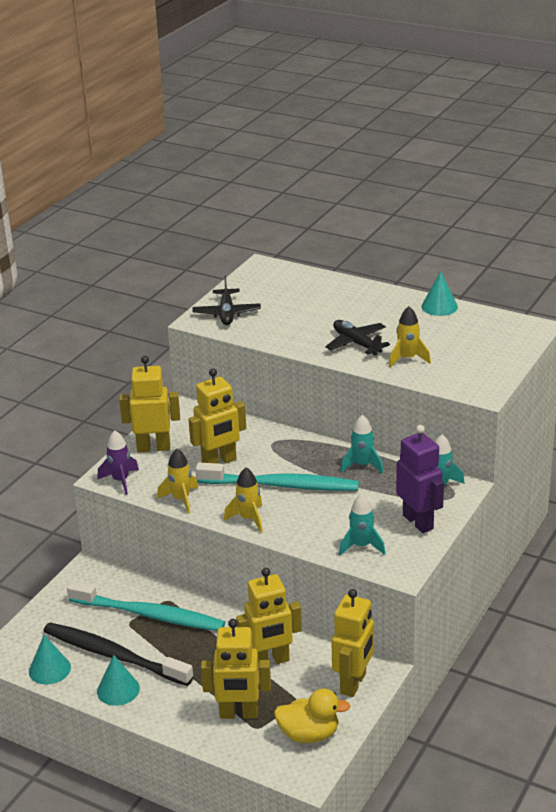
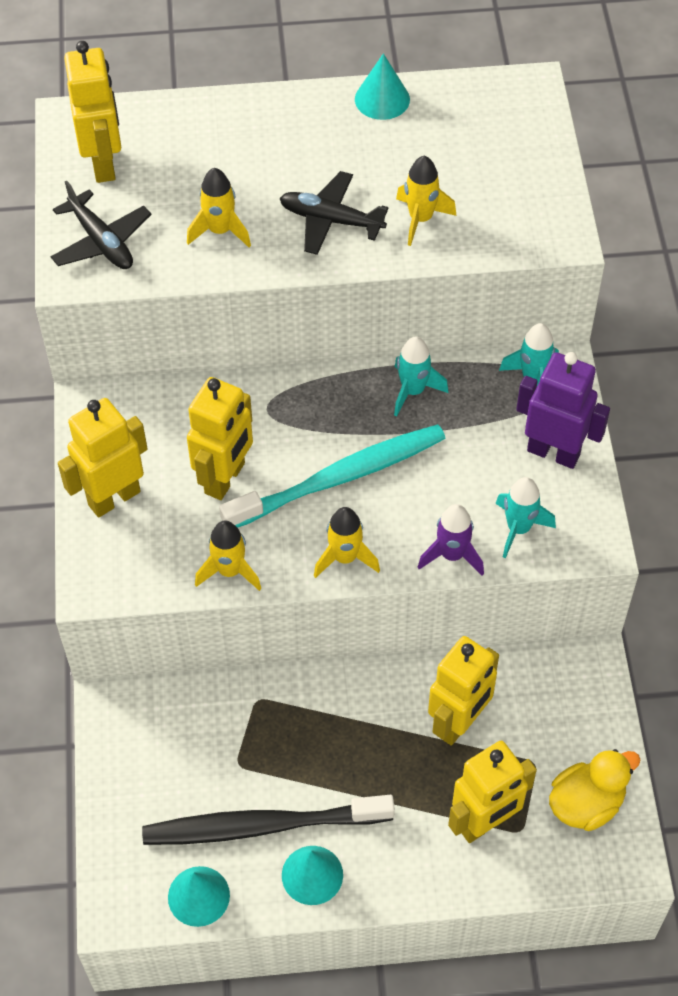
camera: 35 degrees left, 25 degrees up
(120, 481) = (119, 581): purple rocket -> purple rocket (452, 555)
(150, 615) = (255, 736): turquoise toothbrush -> none
(292, 329) = (220, 231): none -> yellow rocket
(353, 683) = (578, 699): yellow robot -> yellow robot (104, 164)

